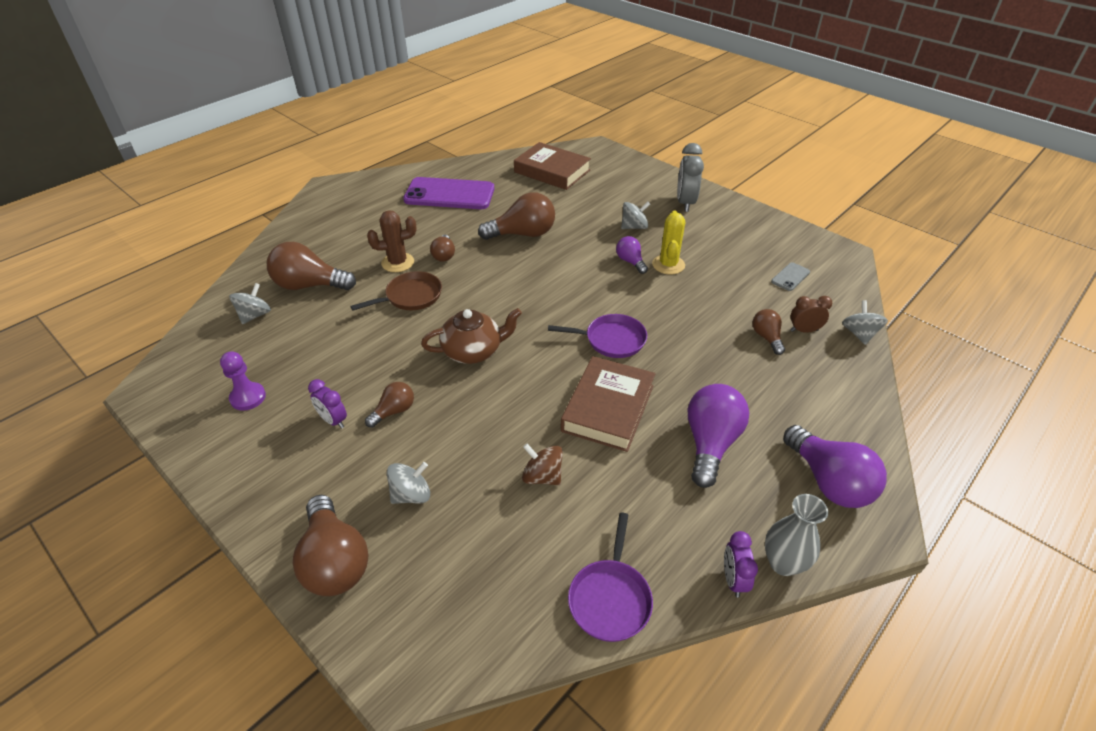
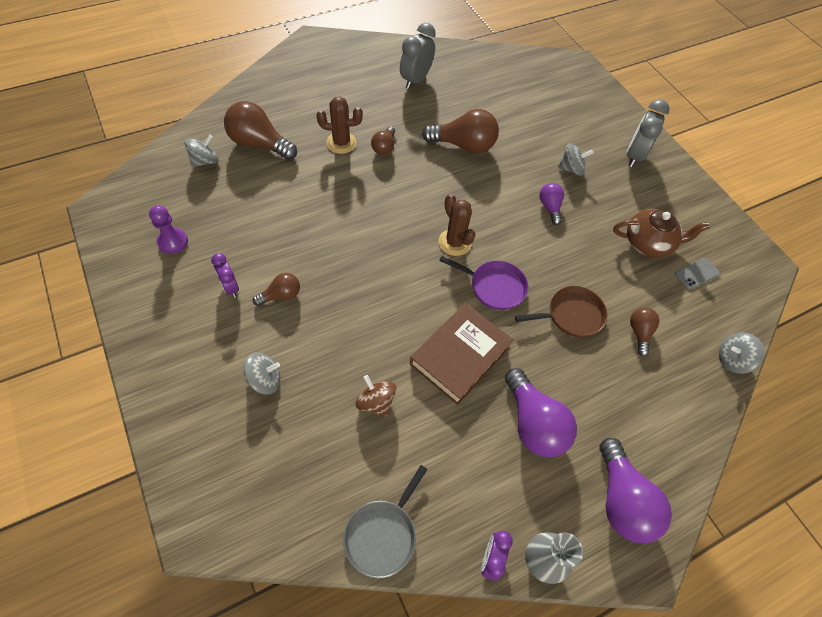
camera: 15 degrees right, 15 degrees up
(335, 561) = (186, 417): brown light bulb -> none
(411, 296) = (338, 183): brown pan -> brown pan (571, 315)
(449, 194) = (415, 80): purple phone -> grey clock
(473, 351) = (369, 257): brown teapot -> brown teapot (649, 243)
(552, 171) = (521, 80): brown book -> none
(554, 314) = (454, 242): none -> brown cactus
(610, 598) = (382, 534): purple pan -> grey pan
(668, 265) = (584, 222): yellow cactus -> none
(710, 443) = (533, 423): purple light bulb -> purple light bulb turned 120 degrees clockwise
(804, 330) = (679, 337): brown clock -> none
(859, 334) = (732, 359): grey spinning top -> grey spinning top turned 120 degrees counterclockwise

